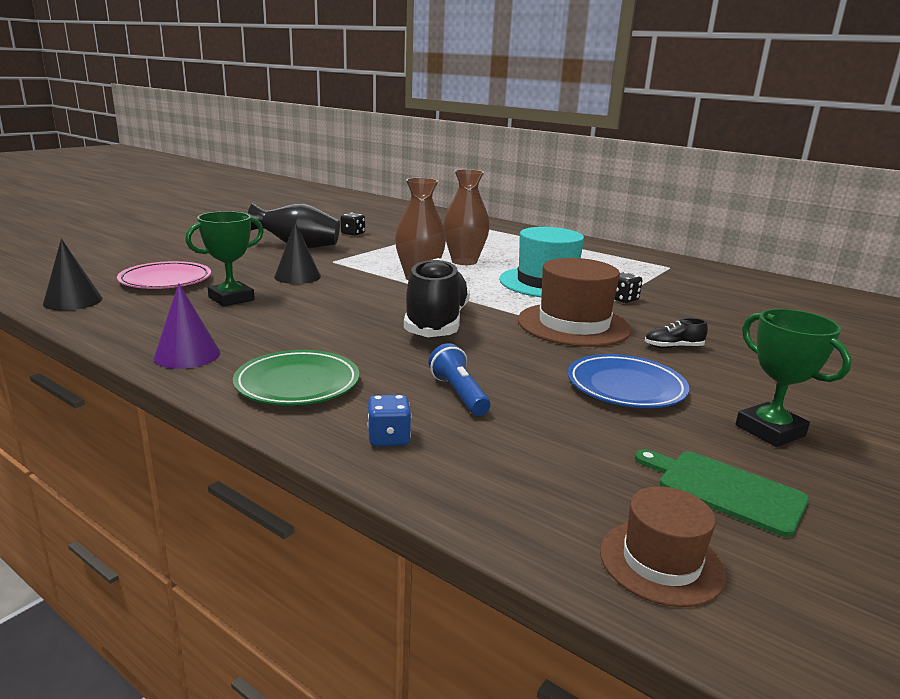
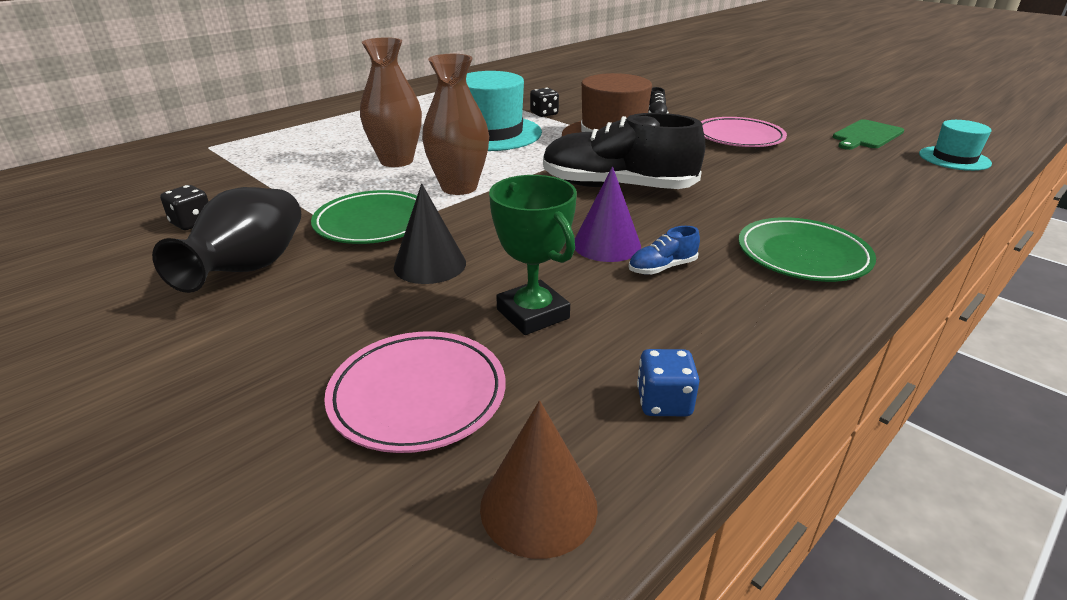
camera: 80 degrees left, 10 degrees up
(73, 301) = (538, 506): black cone -> brown cone
(187, 355) = (759, 329): purple cone -> purple cone (606, 244)
(283, 332) = (662, 268): none -> blue shoe
(355, 263) = (373, 223): none -> green plate
(388, 438) = (879, 217): blue dice -> blue dice (664, 402)
(458, 394) = (783, 189): blue flashlight -> none
(625, 387) = (739, 137): blue plate -> pink plate
(661, 562) = (954, 158): brown hat -> turquoise hat
(770, 430) = (784, 115): green trophy -> none

